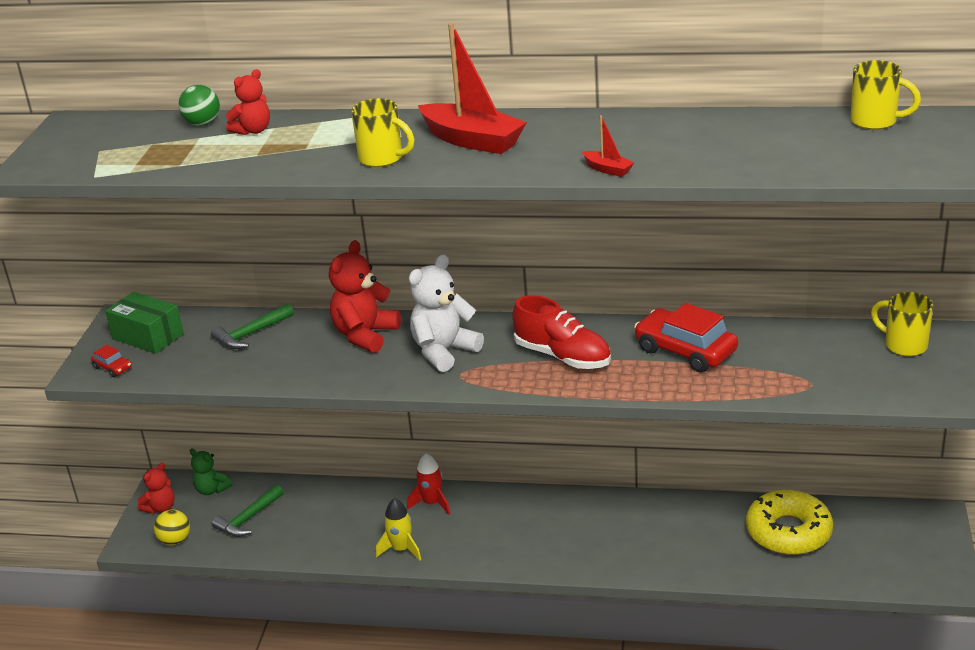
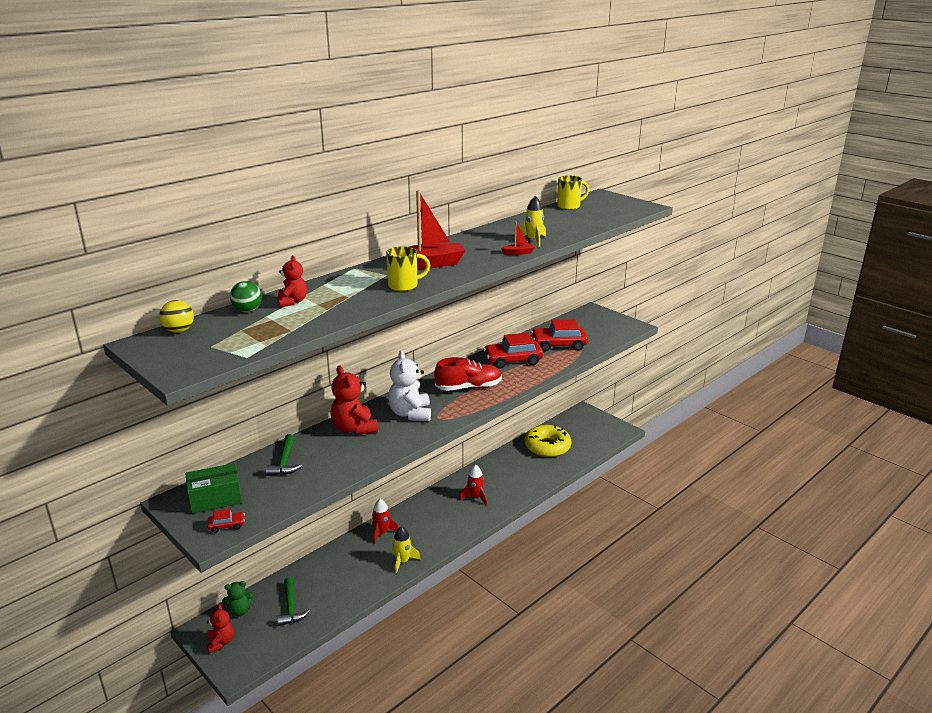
camera: 55 degrees left, 5 degrees down
(175, 540) = (263, 650): yellow ball -> yellow ball (179, 331)
(587, 534) = (475, 497): none -> red rocket
(675, 158) = (533, 240): none -> yellow rocket
(792, 363) = (559, 345): none -> red car
(904, 345) = (582, 321): yellow mug -> none

